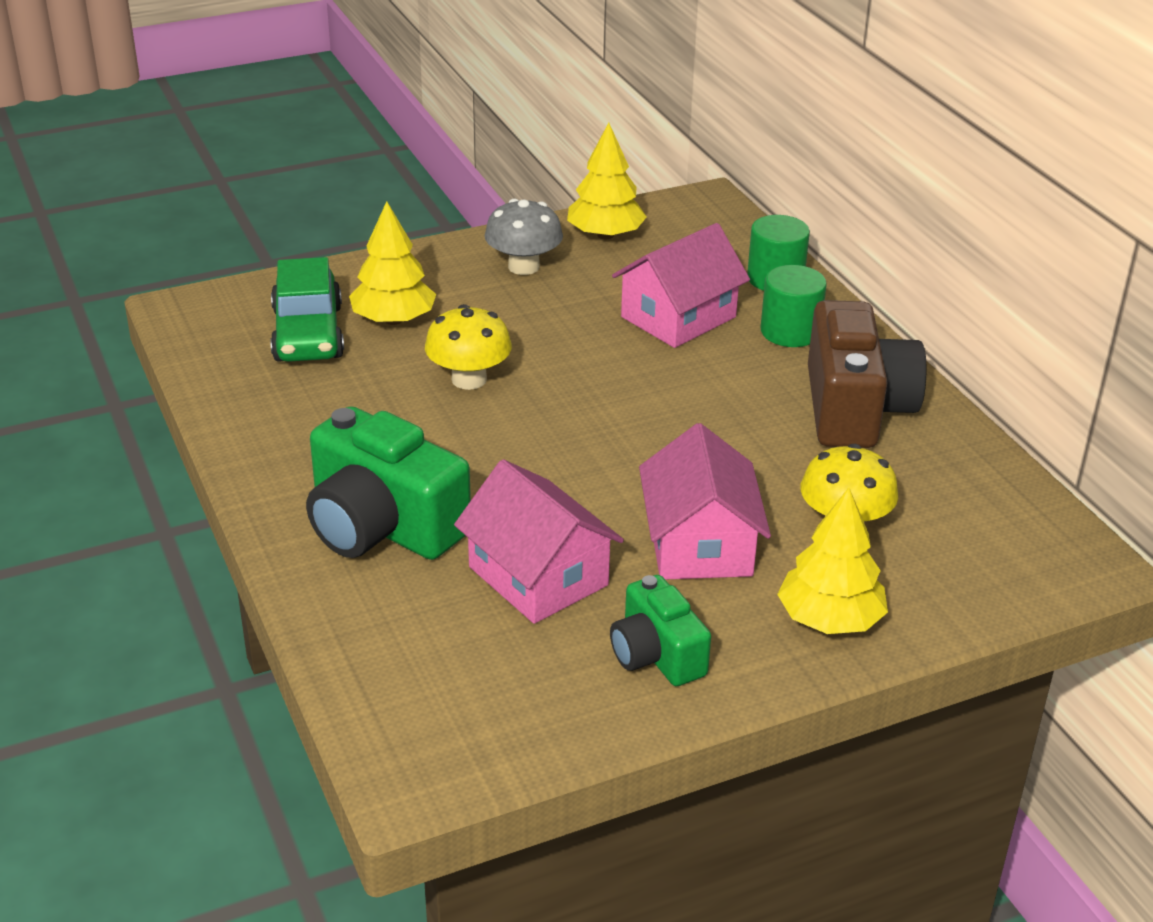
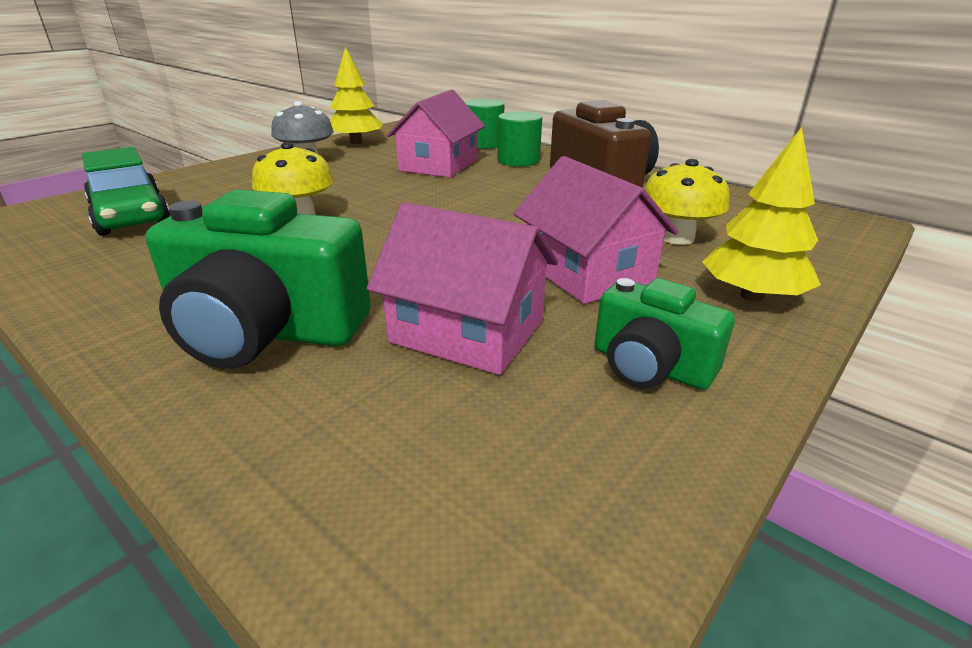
camera: 25 degrees left, 5 degrees down
(393, 320) = (212, 197): yellow tree -> none

